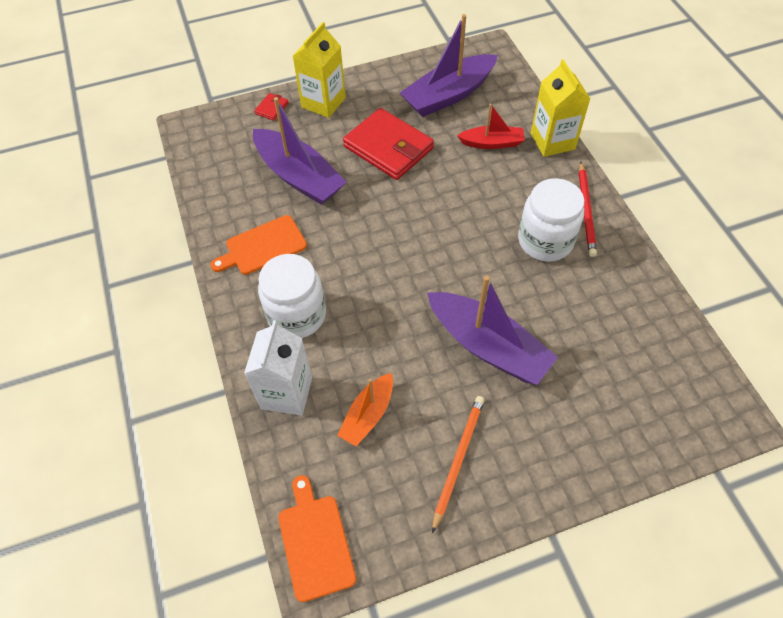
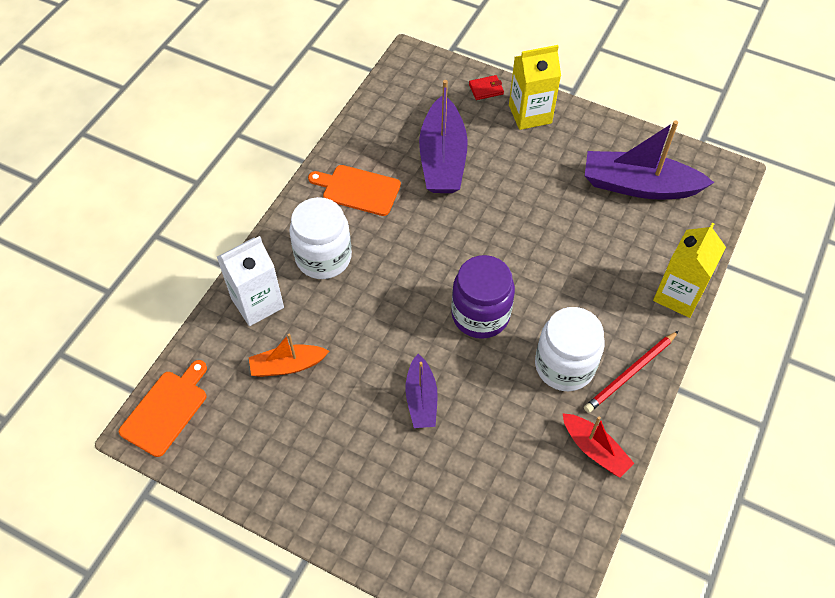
camera: 45 degrees right, 0 degrees up
(388, 147) = (535, 190): red wallet -> none
(455, 256) = (480, 315): none -> purple jar
(458, 460) = (306, 451): orange pencil -> none
(488, 346) = (421, 399): purple boat -> purple boat, size x0.56
(492, 143) = (624, 254): red boat -> red boat (594, 449)

